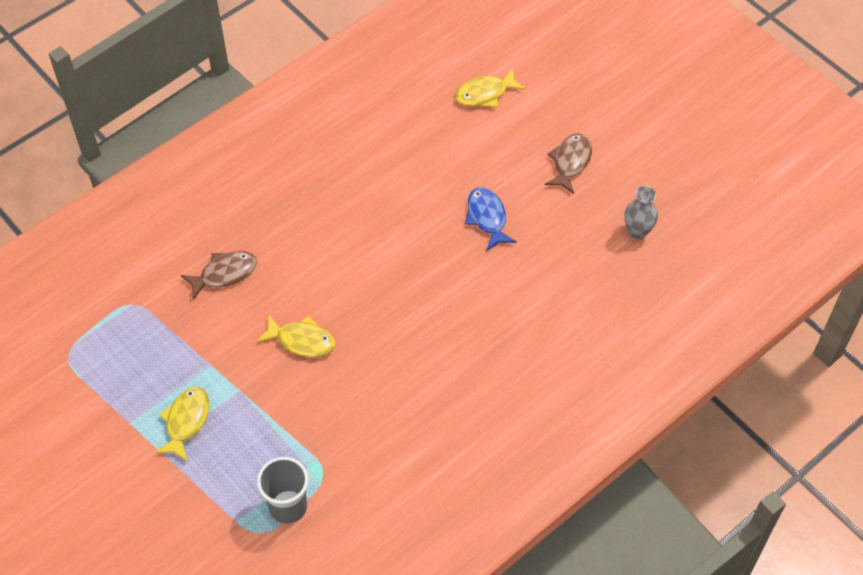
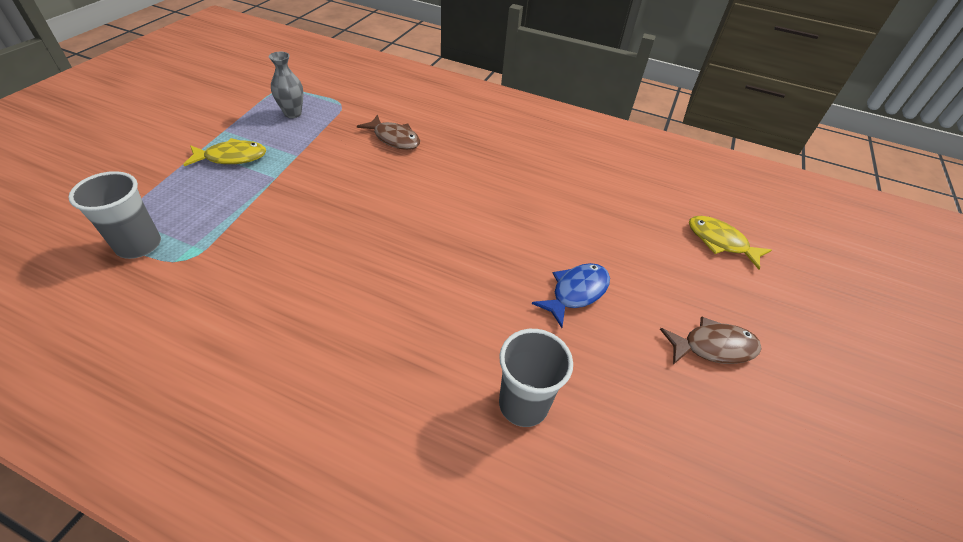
camera: 60 degrees right, 10 degrees down
(302, 341) = (345, 200): yellow fish -> none
(560, 293) = (523, 404): none -> grey cup
(637, 232) = (681, 469): grey vase -> grey vase (293, 113)

